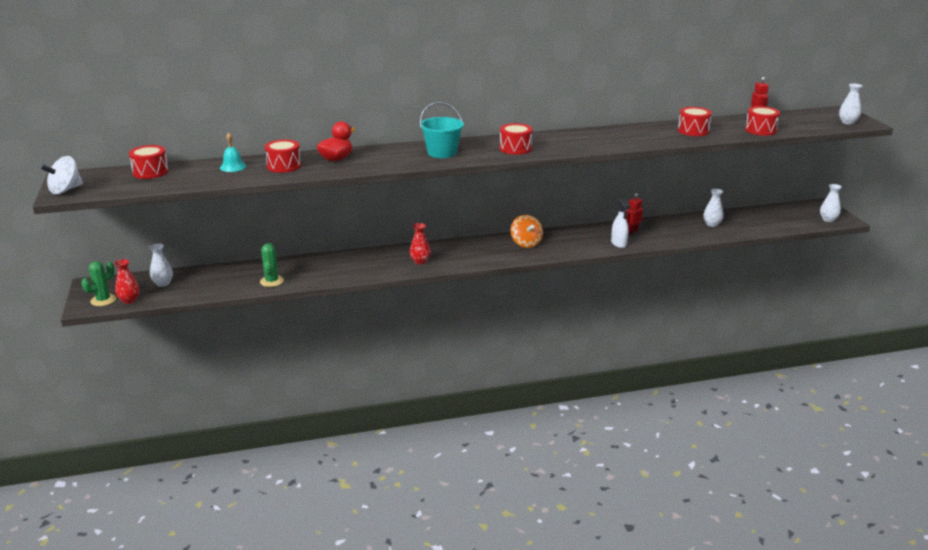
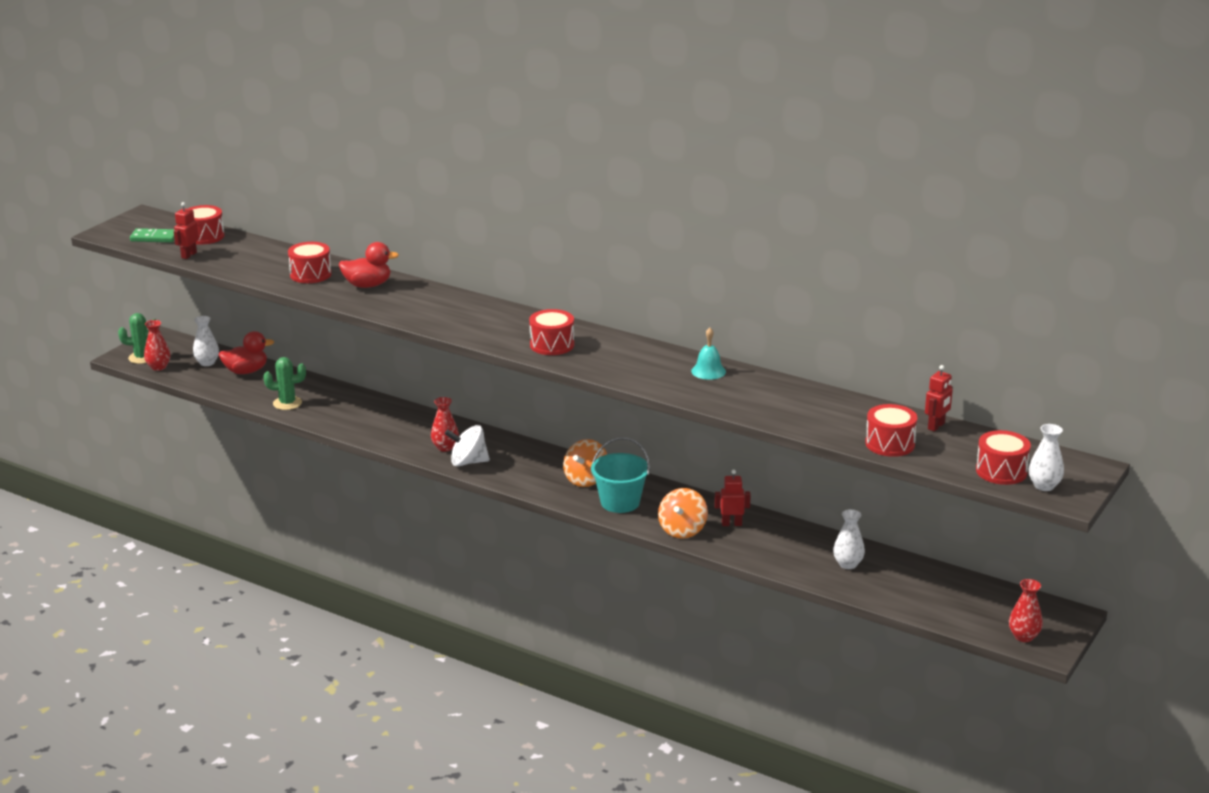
camera: 45 degrees right, 0 degrees up
(65, 190) = (116, 230): white spinning top -> white spinning top (468, 462)
(111, 184) = (154, 238): none -> green domino
(165, 184) = (189, 255): none -> red robot
(203, 277) = (246, 371): none -> red duck
(233, 167) = (272, 257): turquoise bell -> turquoise bell (708, 371)
(271, 281) = (287, 403): green cactus -> green cactus turned 45 degrees clockwise
(442, 152) = (472, 319): turquoise bucket -> turquoise bucket (620, 502)
(619, 243) = (682, 530): white spray bottle -> orange spinning top
(693, 131) = (803, 408): red drum -> red drum (1001, 471)
(828, 219) = (1023, 636): white vase -> red vase

